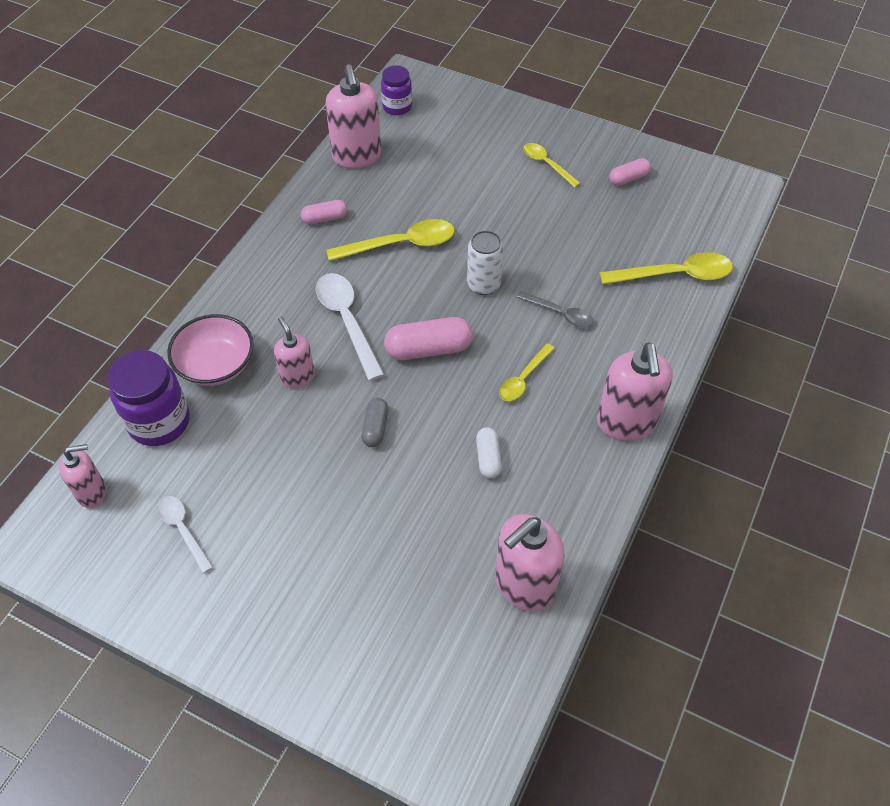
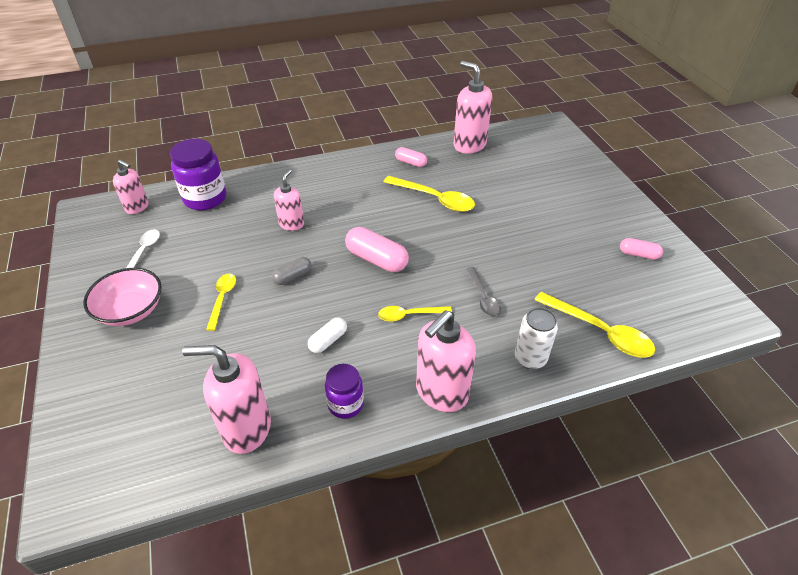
camera: 45 degrees right, 10 degrees down
(216, 364) = (264, 192): pink bowl -> pink bowl (131, 310)
(347, 321) = (353, 216): white spoon -> none
(357, 156) = (469, 145): pink soap dispenser -> pink soap dispenser turned 105 degrees clockwise
(397, 107) = (526, 135): purple jar -> purple jar (345, 404)
(483, 284) = (455, 249): white can -> white can (530, 358)
(547, 164) = (586, 213): yellow spoon -> yellow spoon (222, 299)

